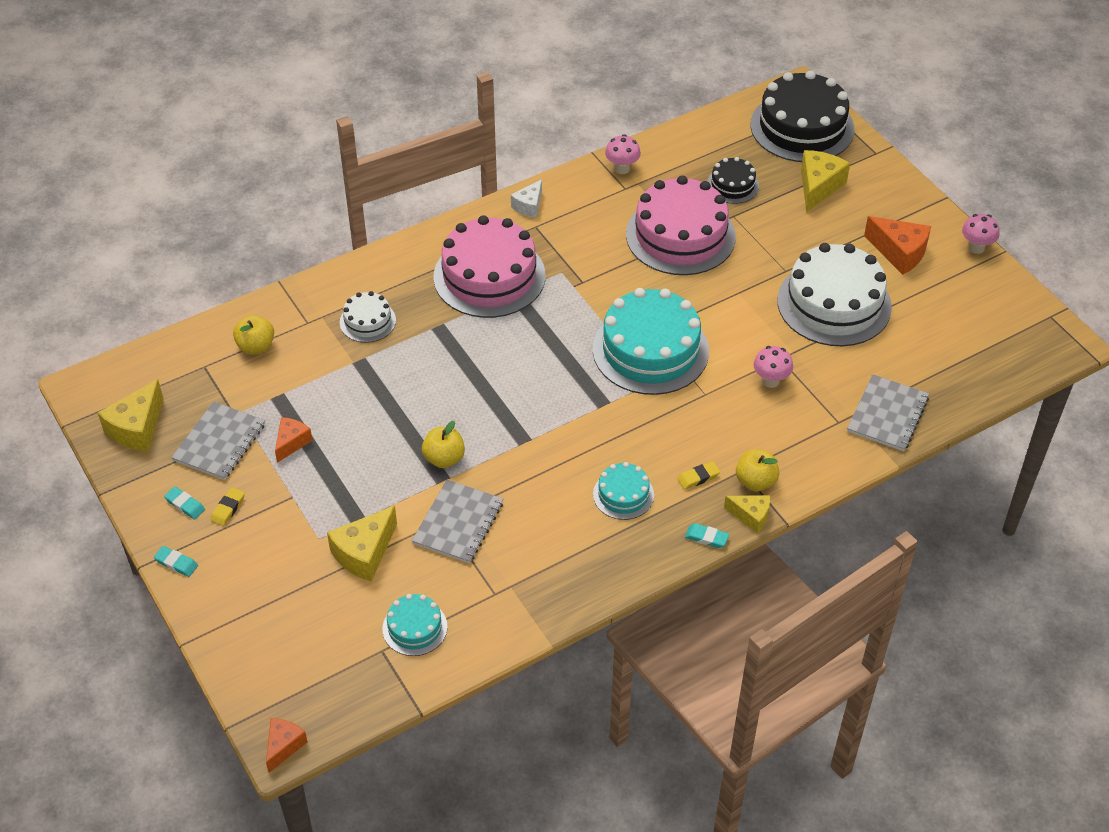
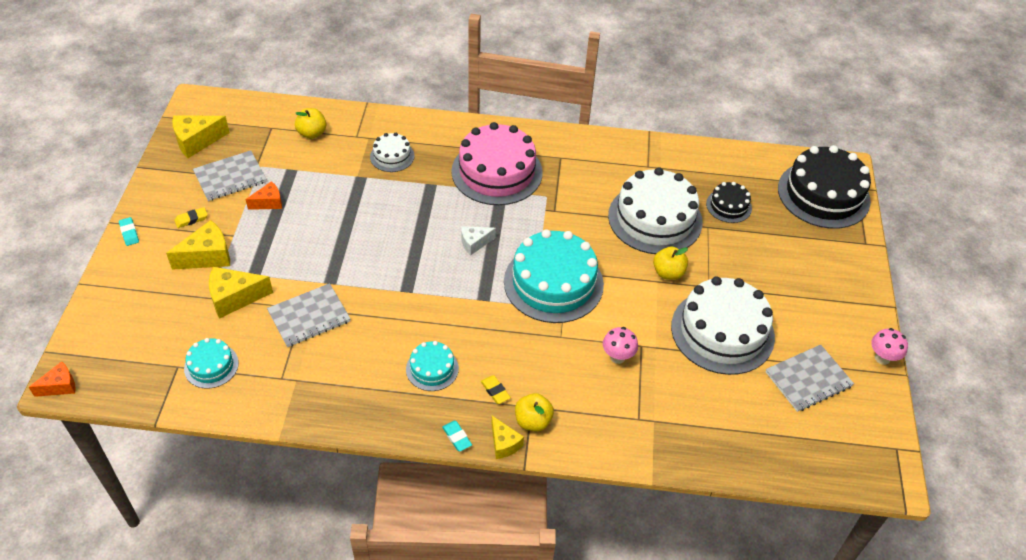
camera: 35 degrees right, 0 degrees up
(185, 505) = (172, 202): turquoise eraser -> none
(444, 458) = (345, 269): yellow apple -> yellow apple (668, 273)
(529, 206) = (570, 142): white cheese -> white cheese (474, 243)
(622, 169) = (659, 152): pink mushroom -> none
(680, 235) = (655, 218): pink cake -> white cake
(698, 477) = (495, 391): yellow eraser -> yellow eraser turned 45 degrees clockwise
(818, 187) = (794, 242): yellow cheese -> yellow cheese (207, 256)
(887, 414) = (682, 438): grey notebook -> grey notebook (808, 379)
(899, 253) = (812, 325): orange cheese -> none

